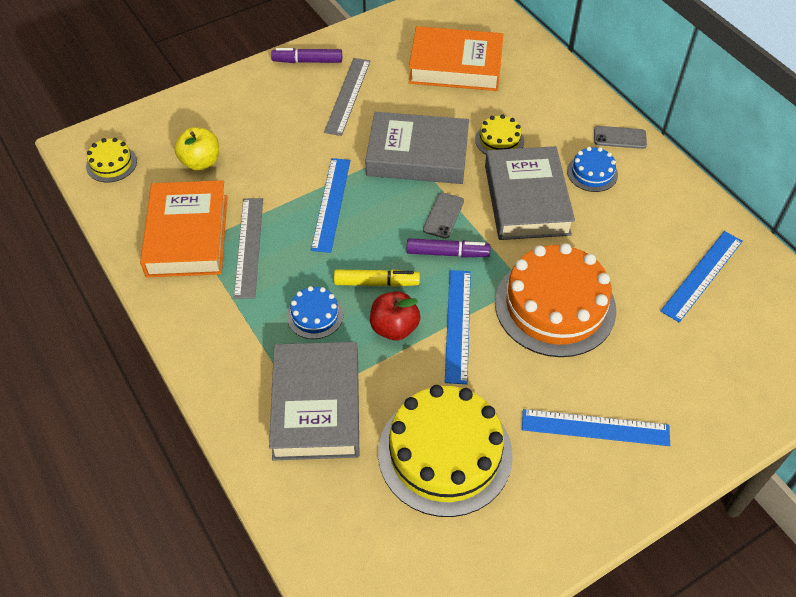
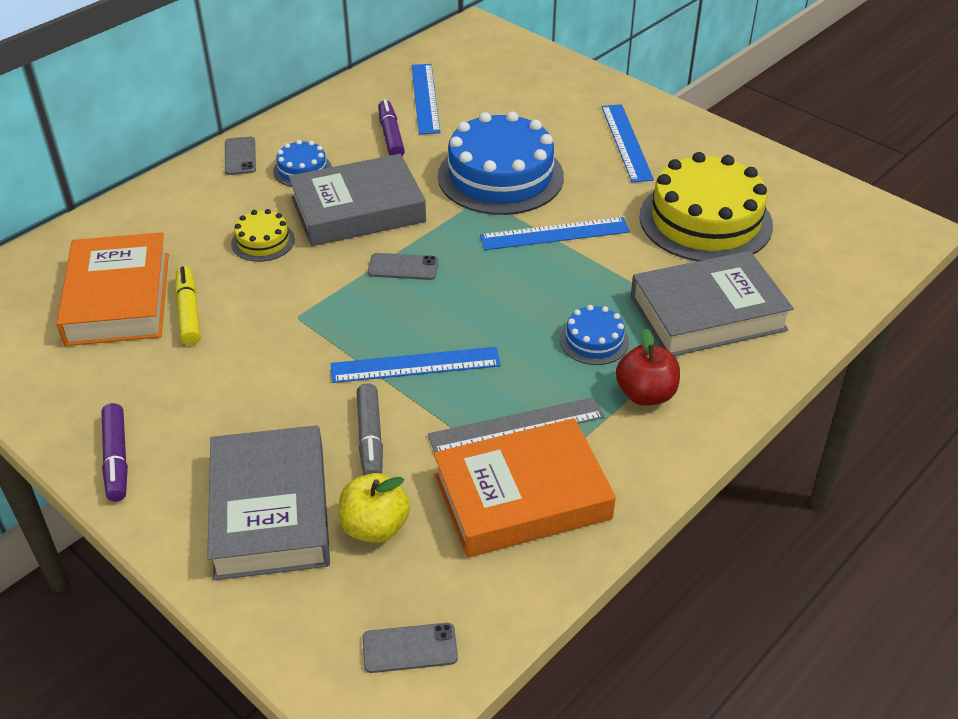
camera: 105 degrees left, 10 degrees down
(111, 164) = (409, 648): yellow cake -> grey phone
(272, 170) = (370, 438): none -> grey marker
(347, 96) = (196, 394): grey ruler -> none
(376, 283) = (525, 301): yellow marker -> yellow marker (188, 312)
(394, 328) = (580, 277): red apple -> red apple (645, 394)
(417, 155) = (305, 304): grey book -> grey book (270, 510)
(447, 253) = (459, 255): purple marker -> purple marker (391, 136)
(555, 306) = (500, 176): orange cake -> blue cake
(702, 275) = (425, 98): blue ruler -> blue ruler turned 60 degrees clockwise

